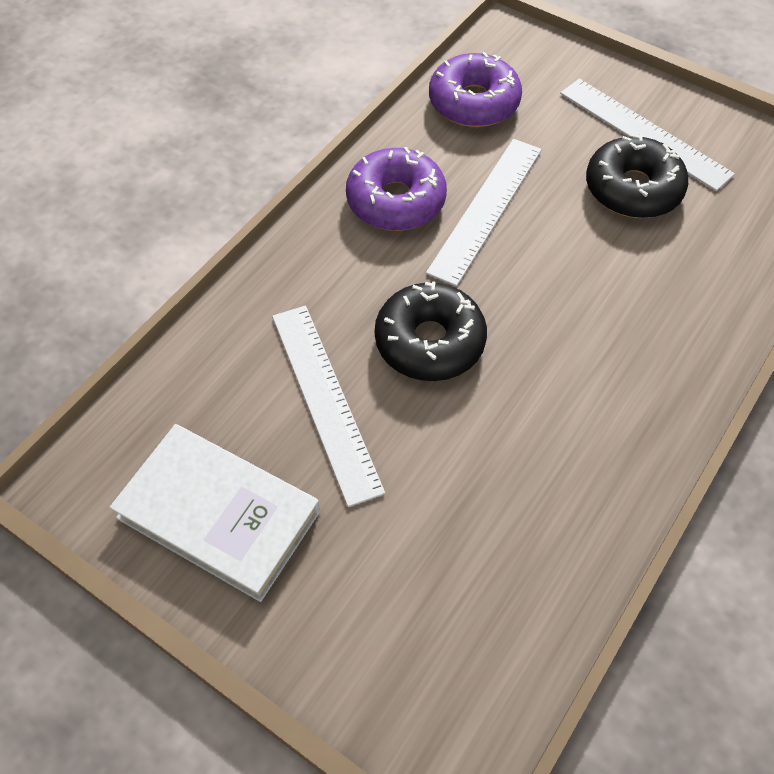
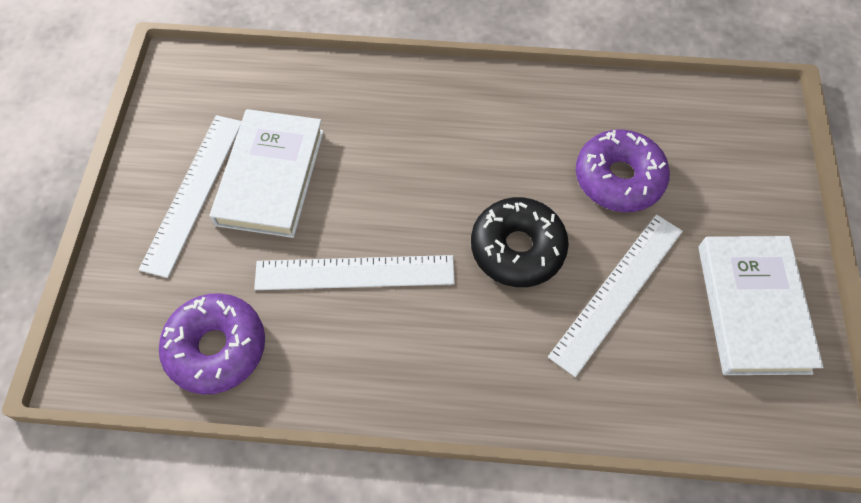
camera: 120 degrees left, 5 degrees up
(396, 201) = (387, 350): purple donut -> purple donut (618, 178)
(632, 189) = (270, 177): black donut -> white book

